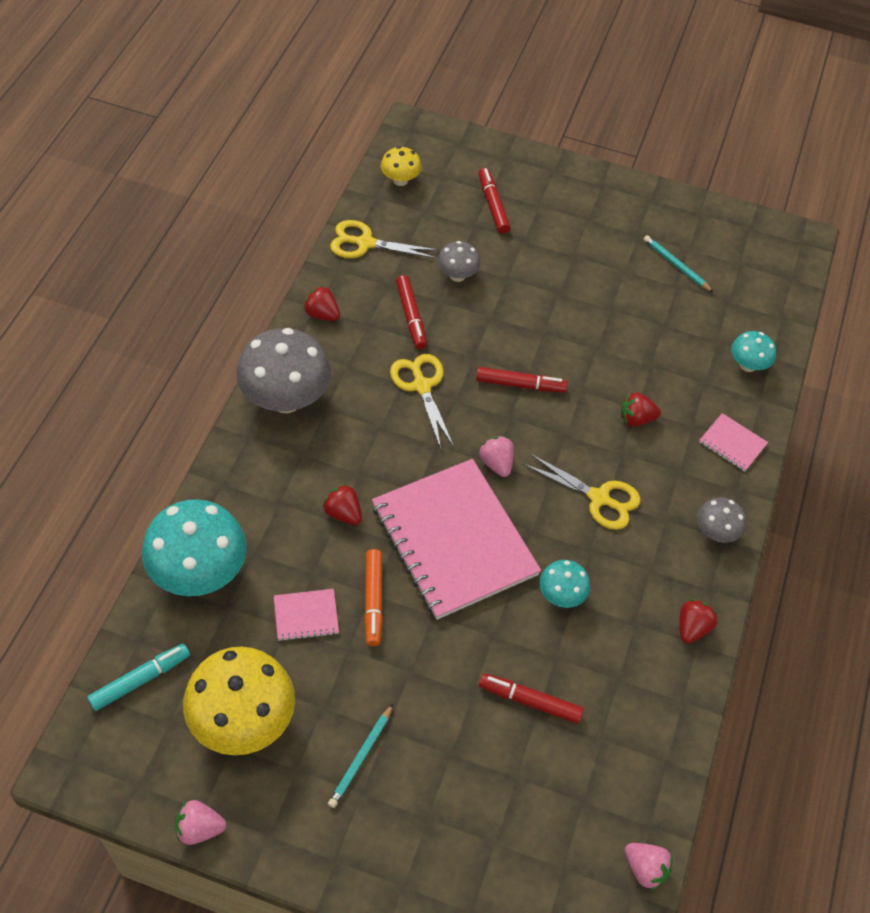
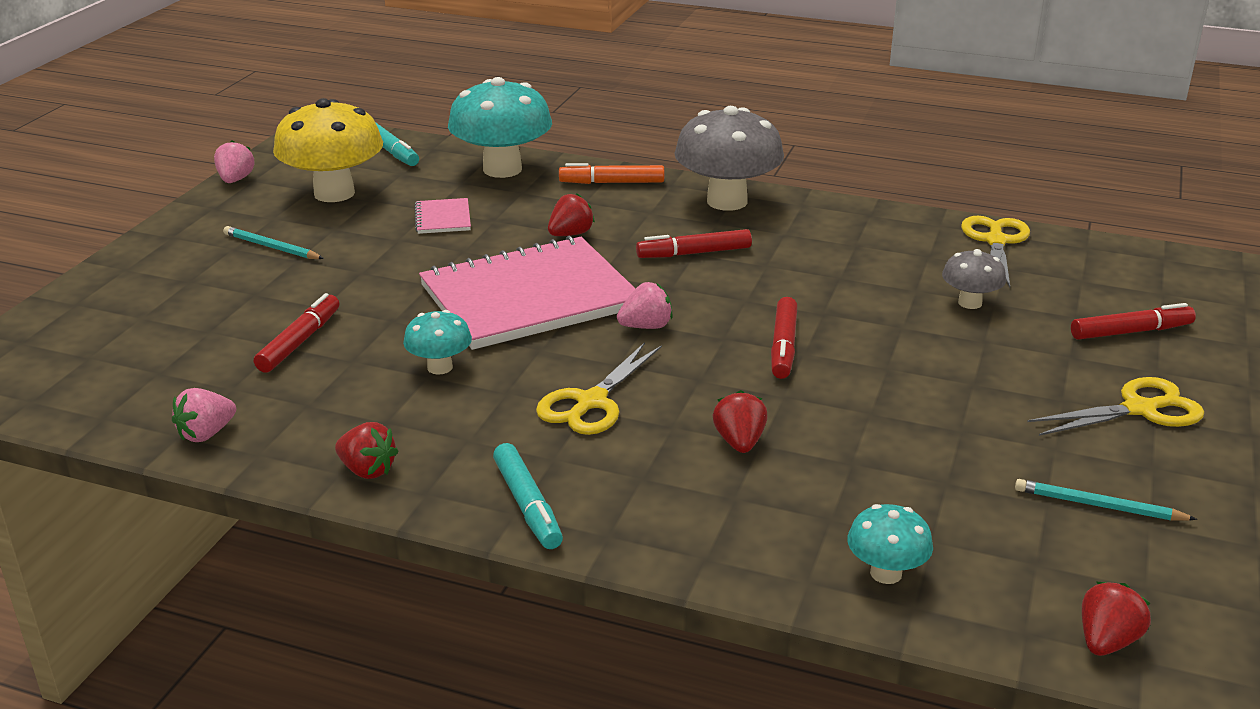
camera: 95 degrees right, 25 degrees down
(322, 314) = (861, 218): red strawberry -> red strawberry (1106, 641)
(373, 600) = (454, 251): orange marker -> orange marker (612, 182)
(400, 180) = (1132, 263): yellow mushroom -> none
(411, 316) = (879, 271): red marker -> red marker (694, 253)
(422, 386) = (764, 278): yellow scissors -> yellow scissors (1140, 409)
(645, 869) = (53, 411): pink strawberry -> pink strawberry (206, 434)
(676, 265) = (1099, 505): turquoise pencil -> turquoise pencil turned 120 degrees counterclockwise
(715, 532) = (527, 505): grey mushroom -> turquoise marker
(732, 443) = (704, 538): pink notebook -> none

